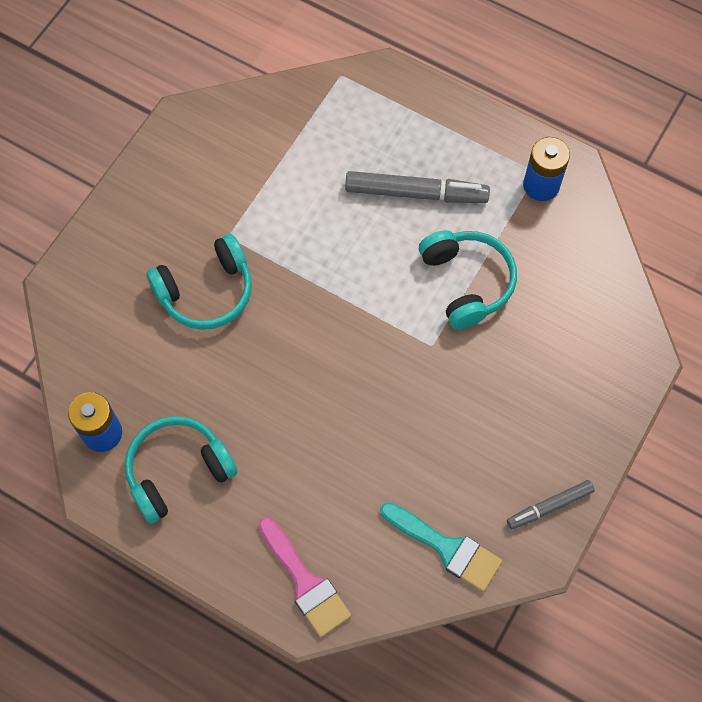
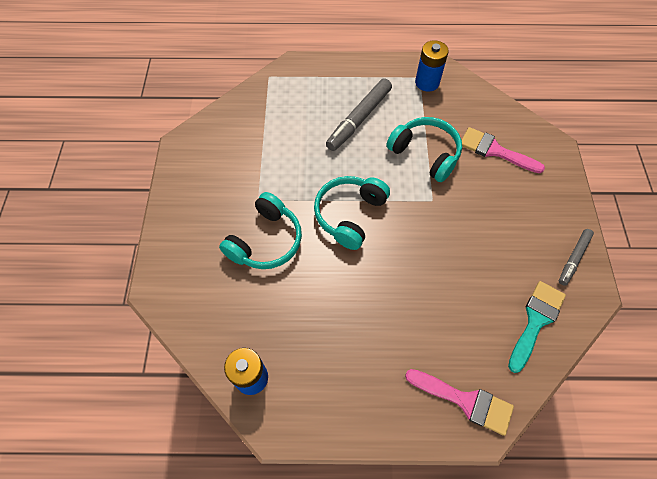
camera: 30 degrees left, 5 degrees down
(178, 471) = (324, 373): turquoise headphones -> turquoise headphones (349, 215)
(416, 193) = (359, 119): grey marker -> grey marker turned 150 degrees clockwise
(447, 548) = (535, 321): turquoise brush -> turquoise brush turned 60 degrees counterclockwise
(559, 324) = (495, 150): none -> pink brush

